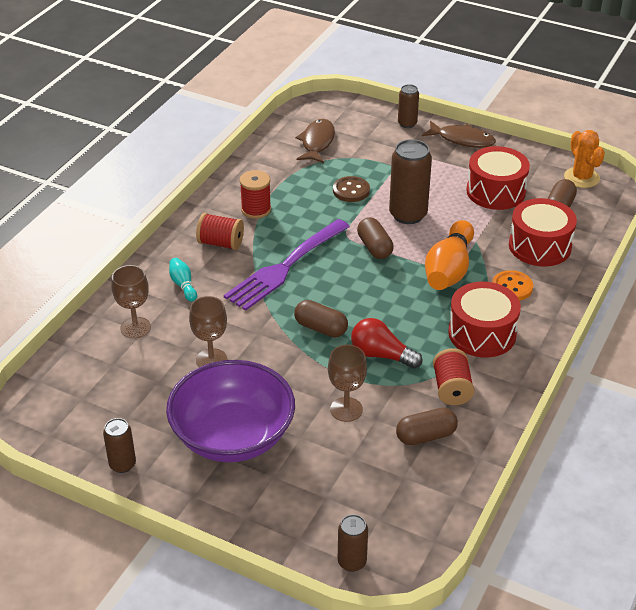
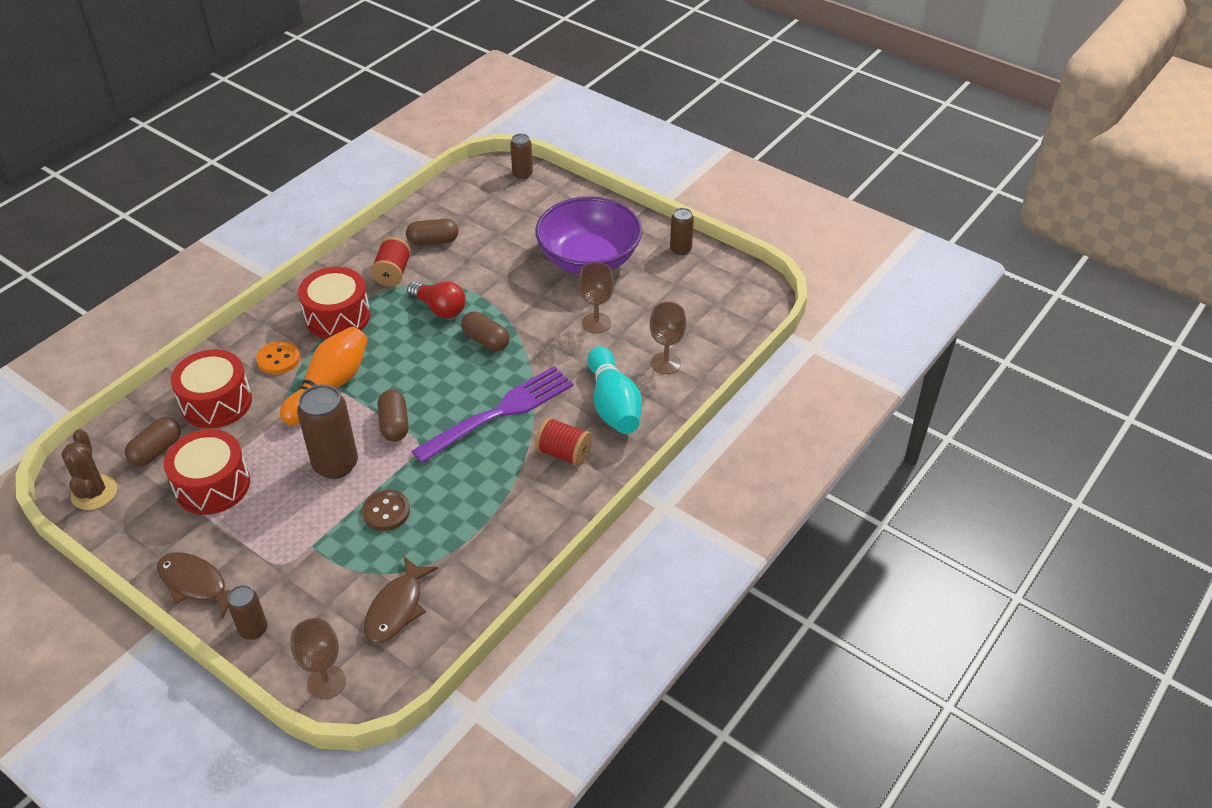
camera: 170 degrees left, 5 degrees up
(183, 285) = (613, 404): turquoise bowling pin -> turquoise bowling pin, size x2.06
(256, 209) = (512, 497): red spool -> none
(346, 409) = (489, 268): brown goblet -> brown goblet (326, 682)
(581, 178) = (94, 493): orange cactus -> brown cactus

